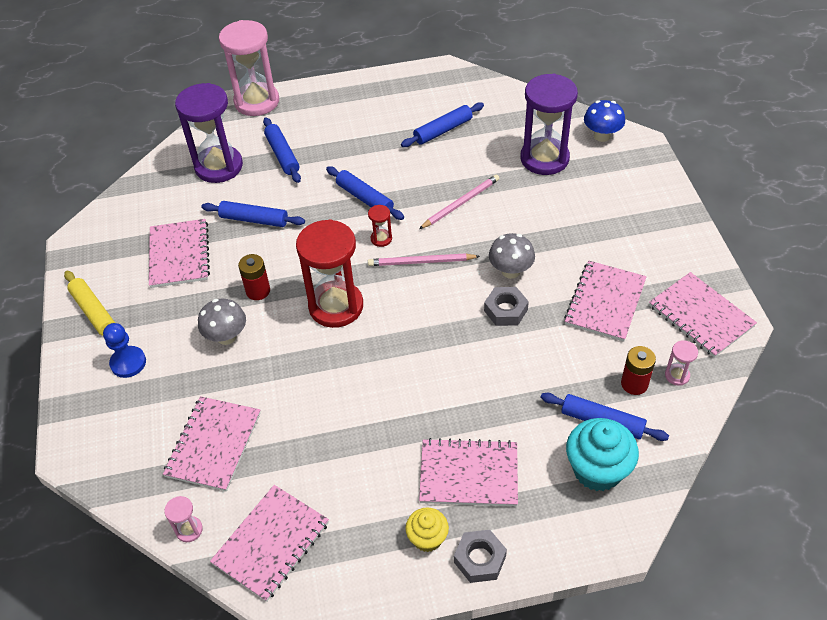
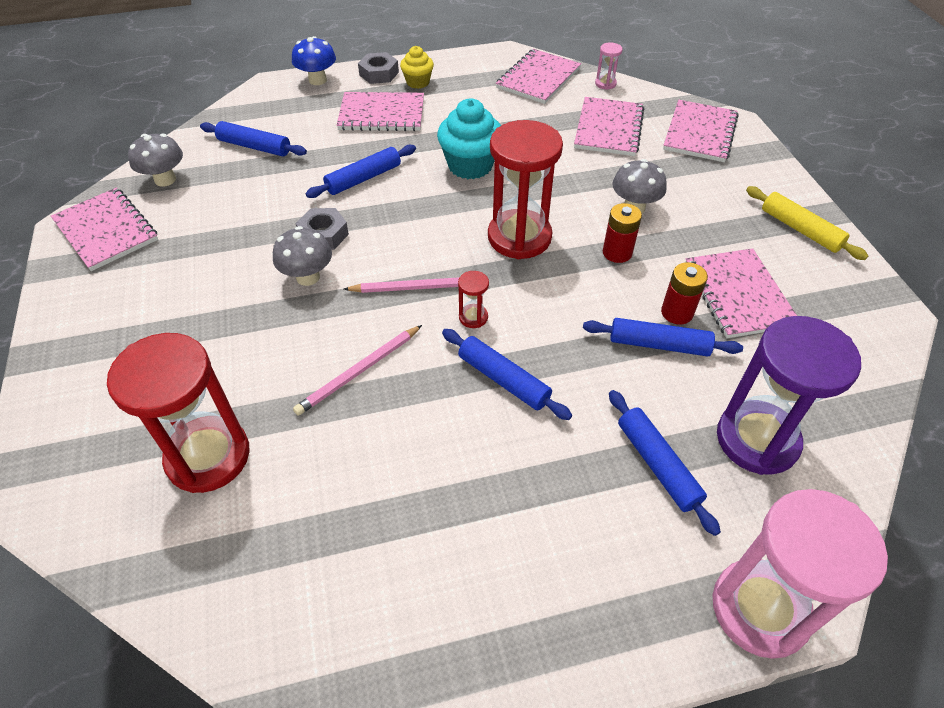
camera: 175 degrees right, 0 degrees up
(128, 363) = (727, 184): blue pawn -> none
(443, 130) = (375, 524): blue rolling pin -> blue rolling pin (363, 178)
(544, 158) = (208, 456): purple hourglass -> red hourglass
(597, 470) = (272, 118): turquoise cupcake -> turquoise cupcake (470, 165)
(601, 136) = (88, 509): blue mushroom -> blue mushroom (317, 80)
(605, 302) = (206, 243): pink notebook -> pink notebook (699, 133)
(634, 384) = (211, 173): red battery -> red battery (677, 313)
(677, 375) = (165, 180): pink hourglass -> grey mushroom

